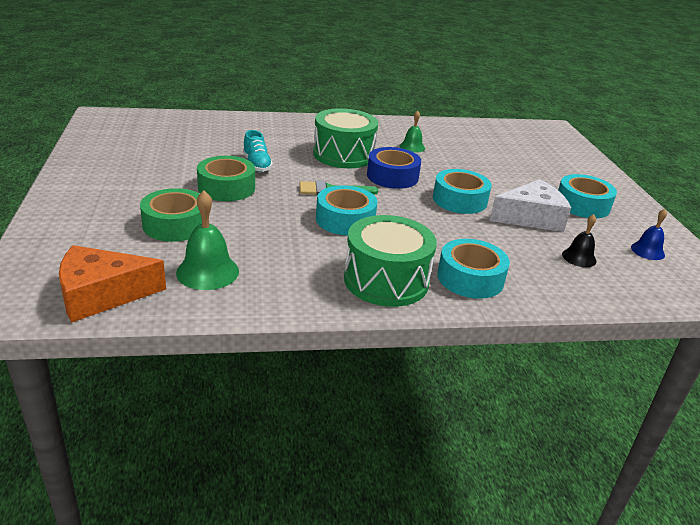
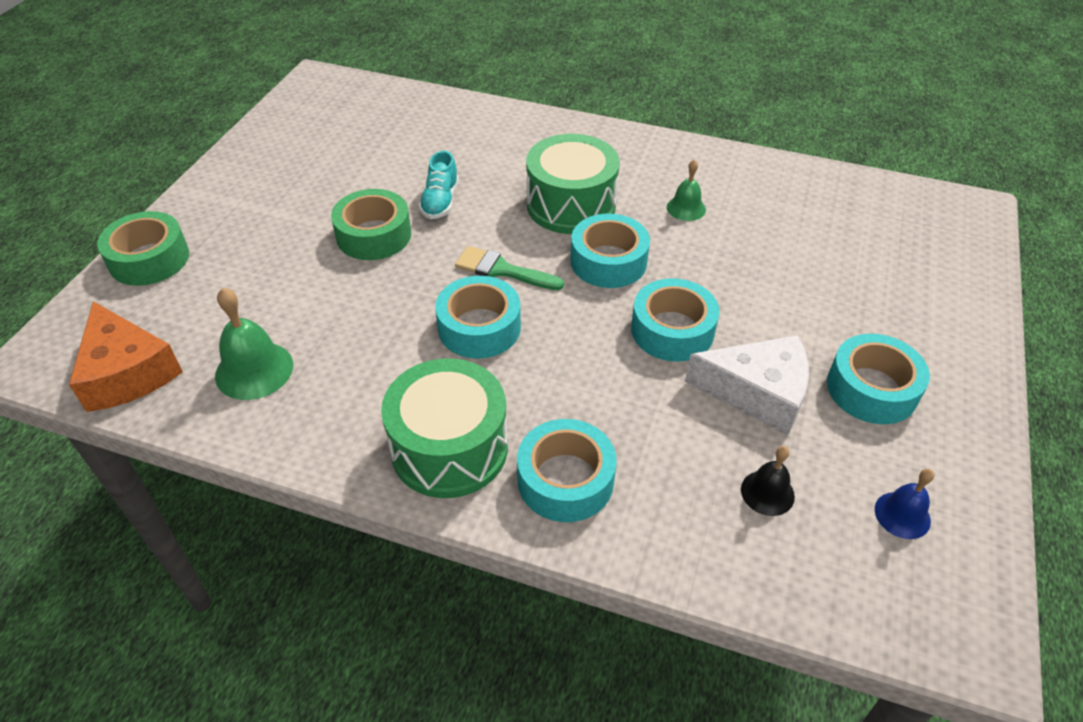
camera: 30 degrees right, 15 degrees up
(102, 294) = (127, 372): orange cheese -> orange cheese turned 135 degrees counterclockwise
(175, 225) = (272, 284): green tape -> green tape (149, 259)
(392, 176) = (608, 261): blue tape -> turquoise tape

